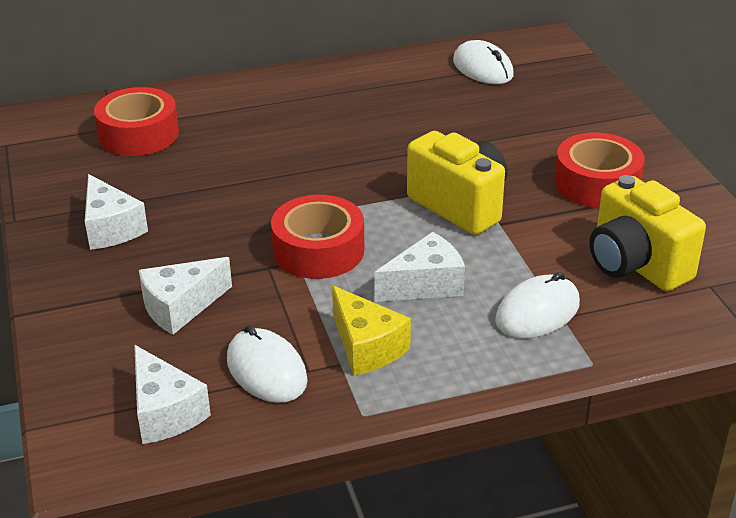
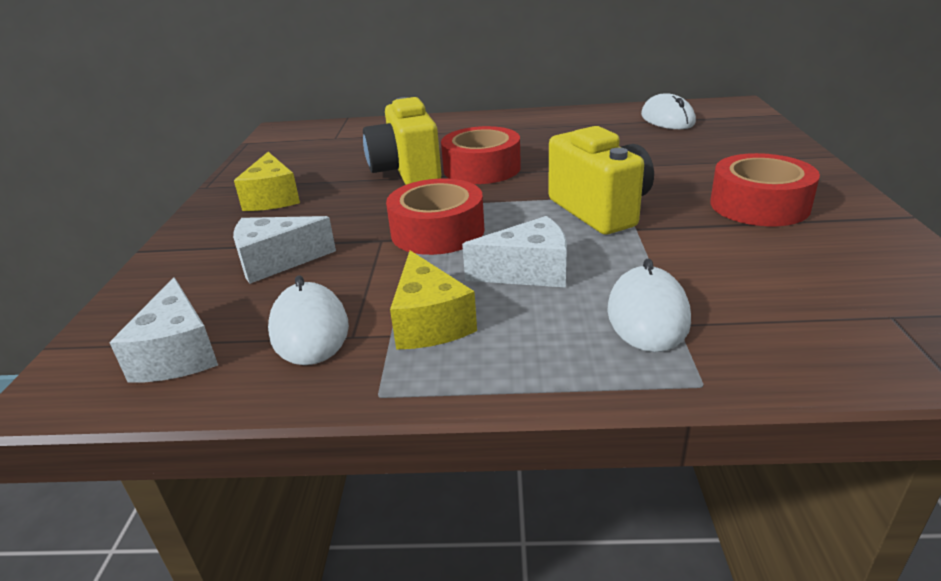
camera: 20 degrees right, 5 degrees down
(111, 228) = (272, 198): white cheese -> yellow cheese
(138, 134) = (348, 142): red tape -> red tape (482, 168)
(537, 312) = (647, 315): white mouse -> white mouse turned 60 degrees counterclockwise
(635, 265) = (790, 282): yellow camera -> yellow camera (406, 172)

